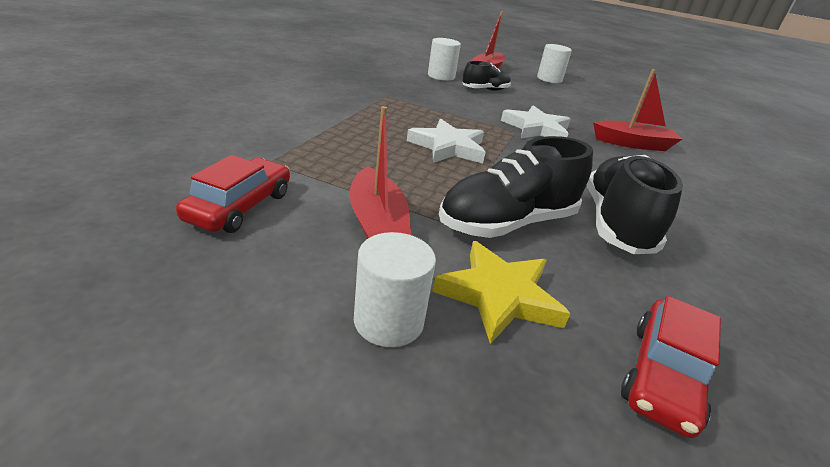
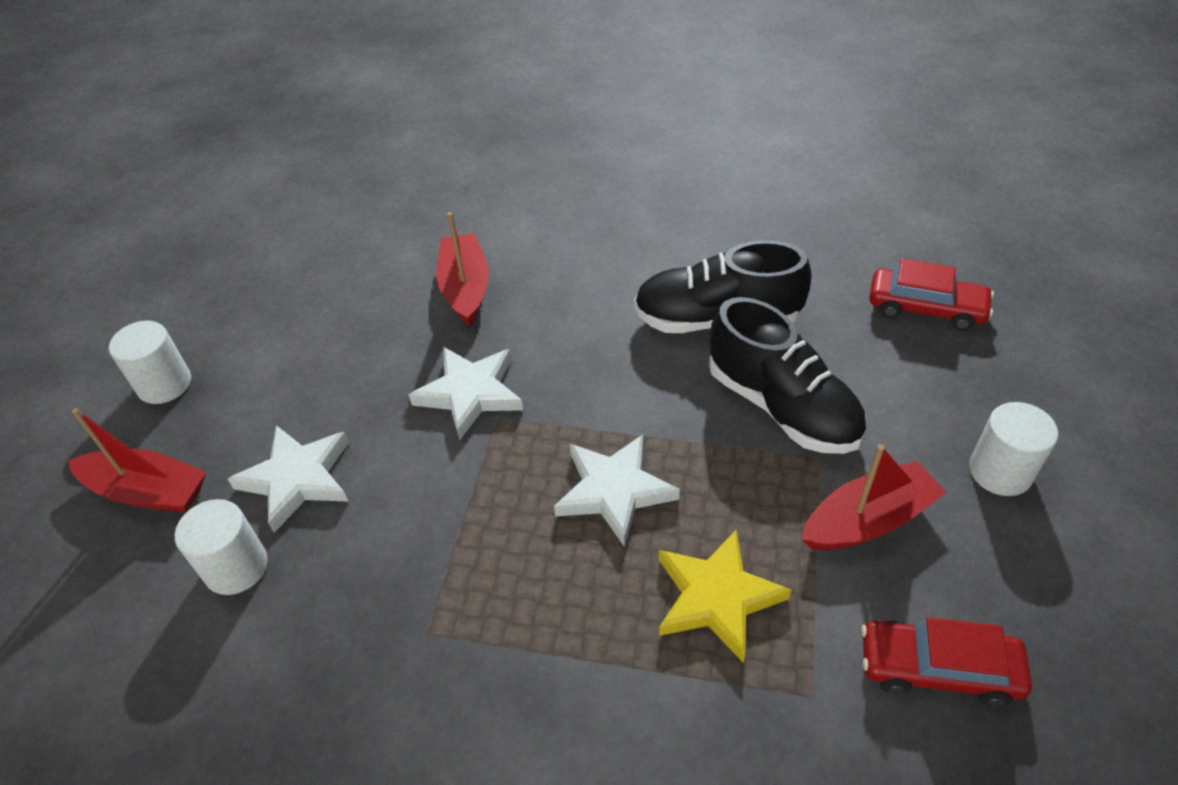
camera: 95 degrees left, 15 degrees up
(485, 90) = (297, 479): black shoe -> white star
(499, 296) = (909, 403): yellow star -> yellow star (716, 597)

